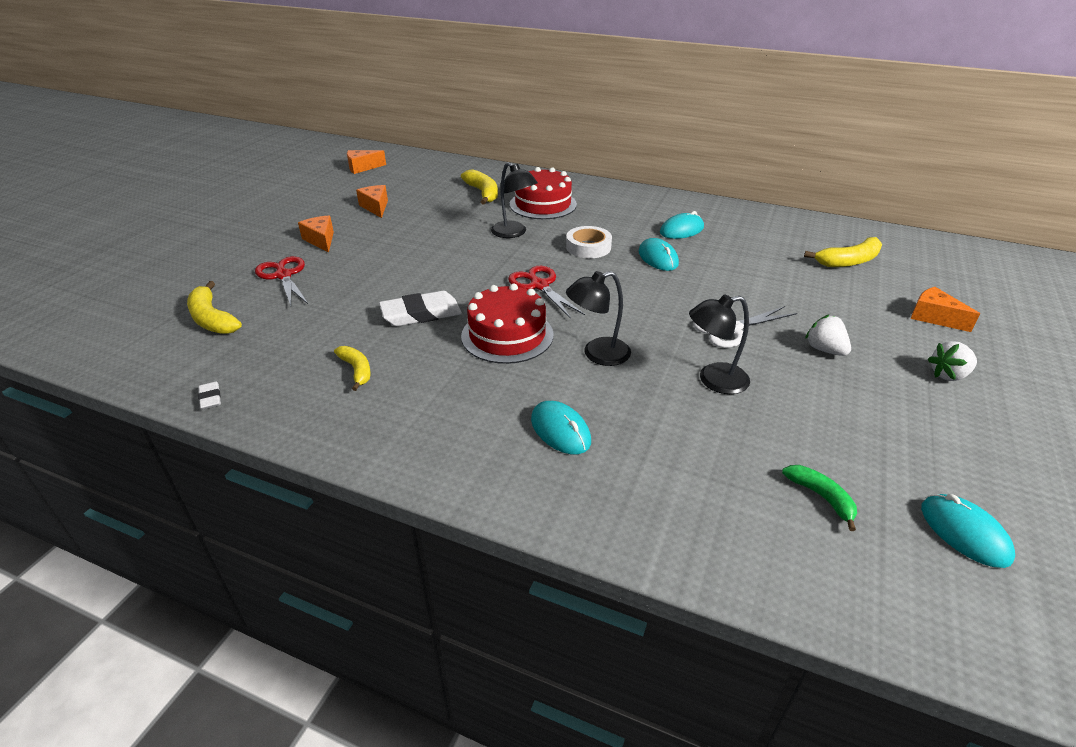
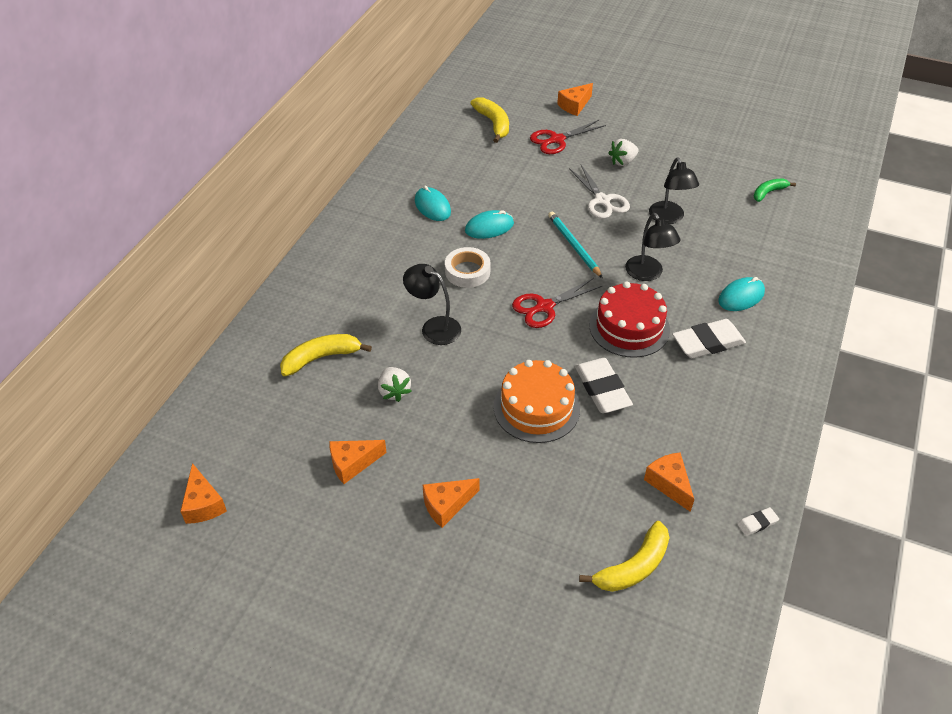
camera: 90 degrees left, 10 degrees up
(283, 275) = (536, 523): red scissors -> red scissors (557, 140)
(288, 345) = (669, 484): none -> orange cheese
(356, 370) = (697, 423): yellow banana -> none
(407, 278) = (536, 407): none -> orange cake
(477, 391) = (708, 342): none -> white eraser
(513, 233) = (434, 327): black lamp -> black lamp turned 105 degrees counterclockwise
(543, 204) = (361, 304): red cake -> none
(639, 306) = (573, 246): none -> turquoise pencil
(948, 375) = (643, 118): white strawberry -> white strawberry (394, 391)
(964, 532) = (779, 151): turquoise mouse -> none

